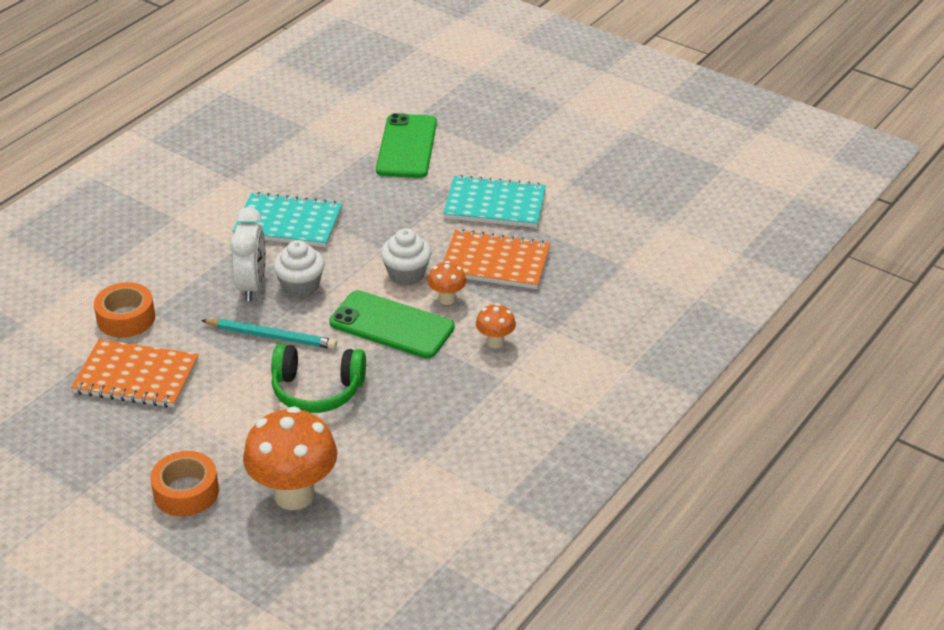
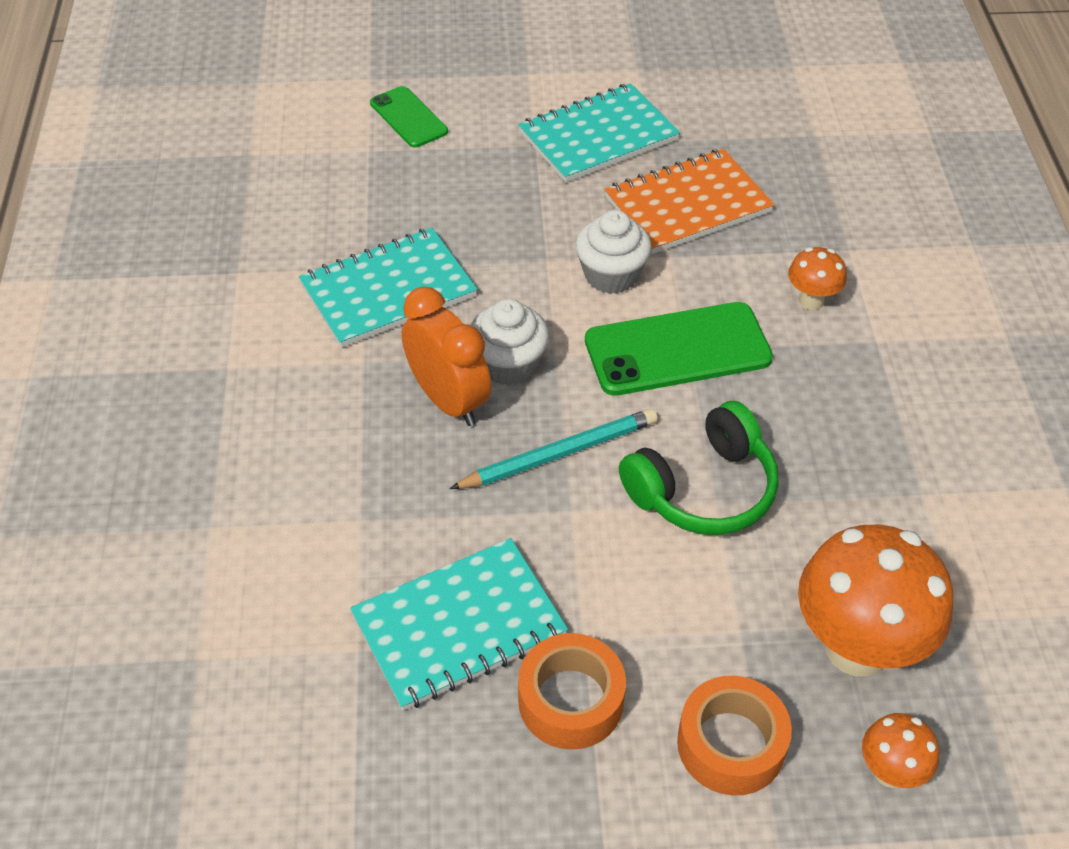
camera: 40 degrees left, 10 degrees up
(126, 318) = (338, 551): orange tape -> orange tape (570, 700)
(136, 377) = (459, 626): orange notebook -> turquoise notebook
(252, 286) = (448, 400): white clock -> orange clock
(407, 146) = (408, 117): green phone -> green phone, size x0.58
(447, 299) = (694, 280): orange mushroom -> orange mushroom (890, 772)

